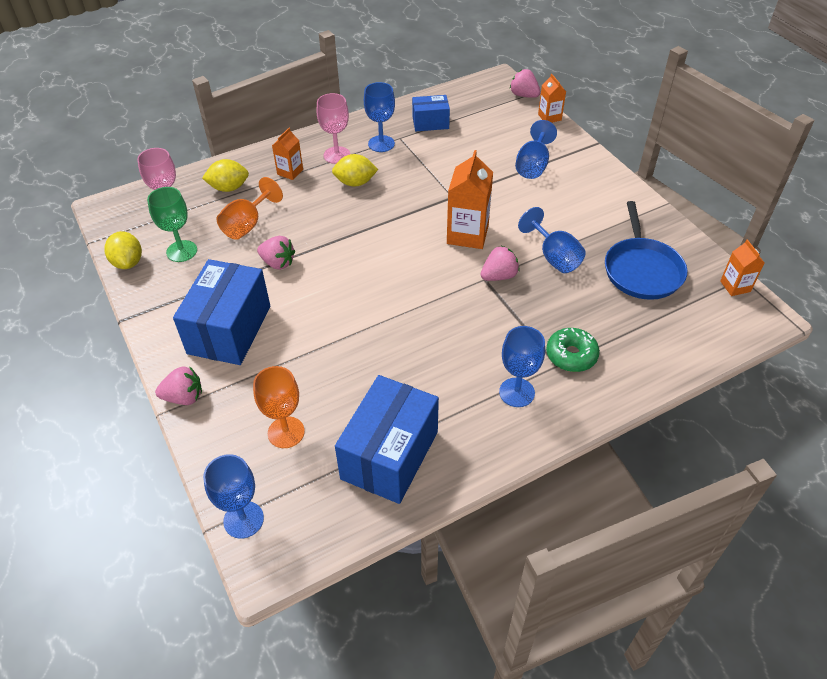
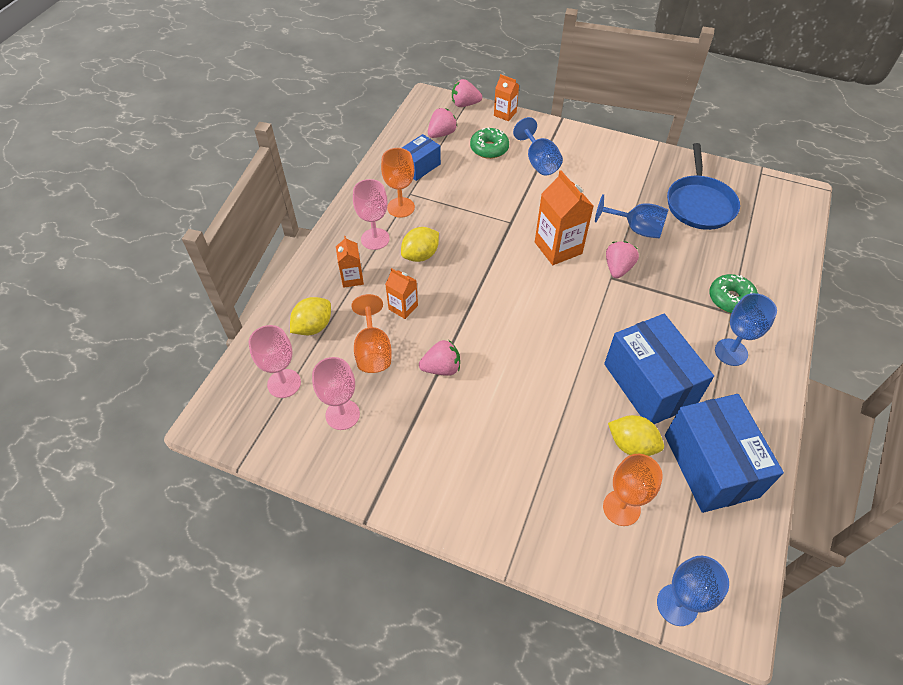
camera: 40 degrees left, 5 degrees up
(128, 262) = (303, 460): yellow lemon -> yellow lemon (631, 445)
(182, 251) = (342, 414): green goblet -> pink goblet
(184, 397) = (509, 544): pink strawberry -> pink strawberry (441, 134)
(229, 329) = (473, 456): blue box -> blue box (649, 384)
(381, 144) = (401, 207): blue goblet -> orange goblet
(502, 136) = (489, 148): none -> green donut
(642, 270) = (699, 204): blue pan -> blue pan turned 45 degrees clockwise
(735, 286) = (763, 181): orange carton -> orange carton (403, 307)

